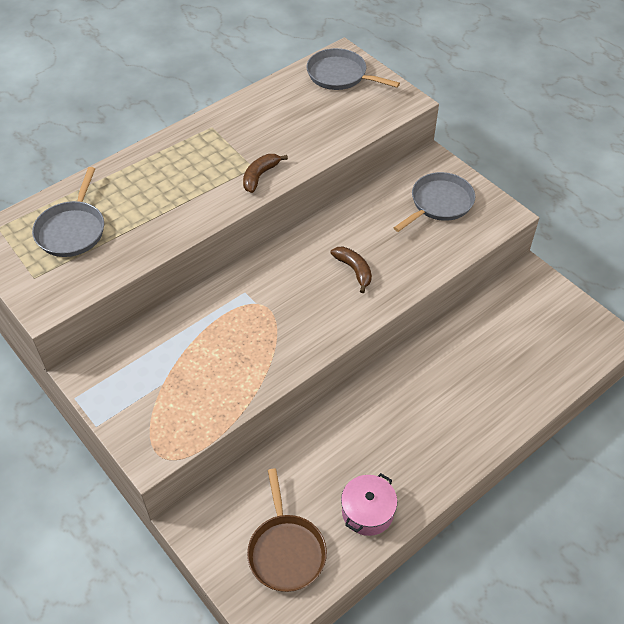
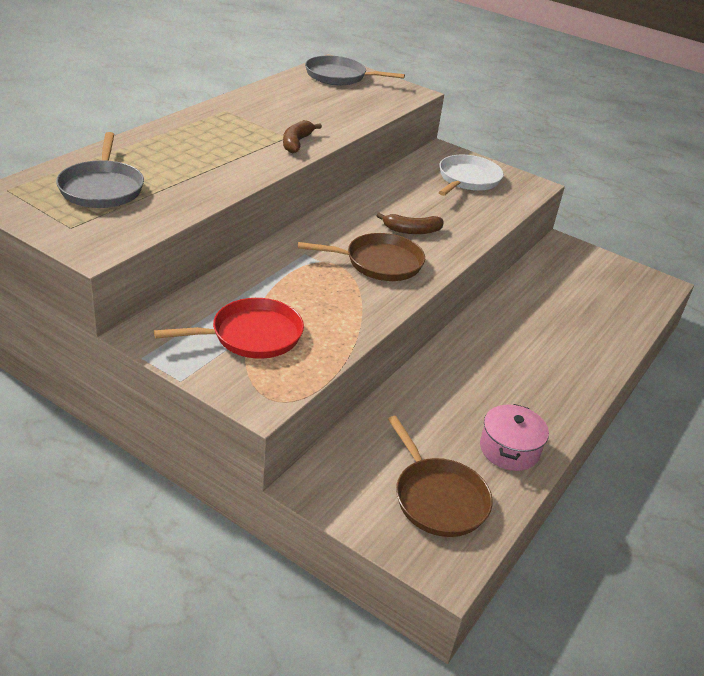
camera: 20 degrees left, 15 degrees down
(167, 384) = (252, 335): none -> red pan
(307, 309) = (379, 263): none -> brown pan
(354, 270) = (411, 230): brown banana -> brown banana turned 135 degrees clockwise
(439, 203) = (467, 179): grey pan -> white pan

